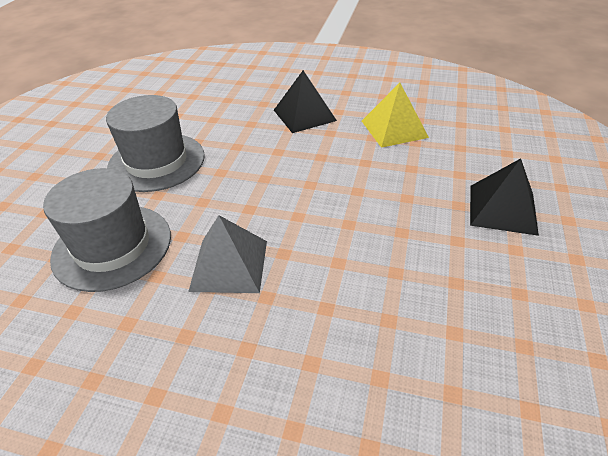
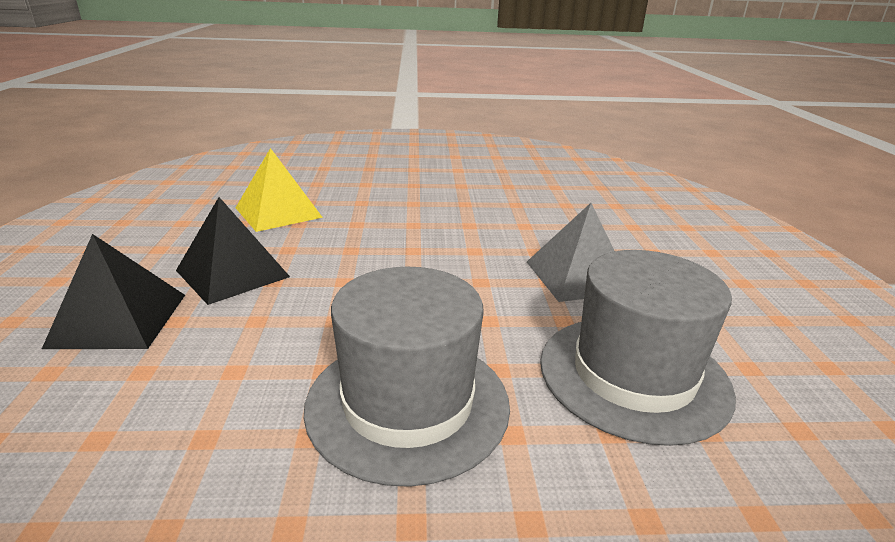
camera: 110 degrees left, 15 degrees down
(502, 209) = (411, 171): black pyramid -> black pyramid (118, 320)

